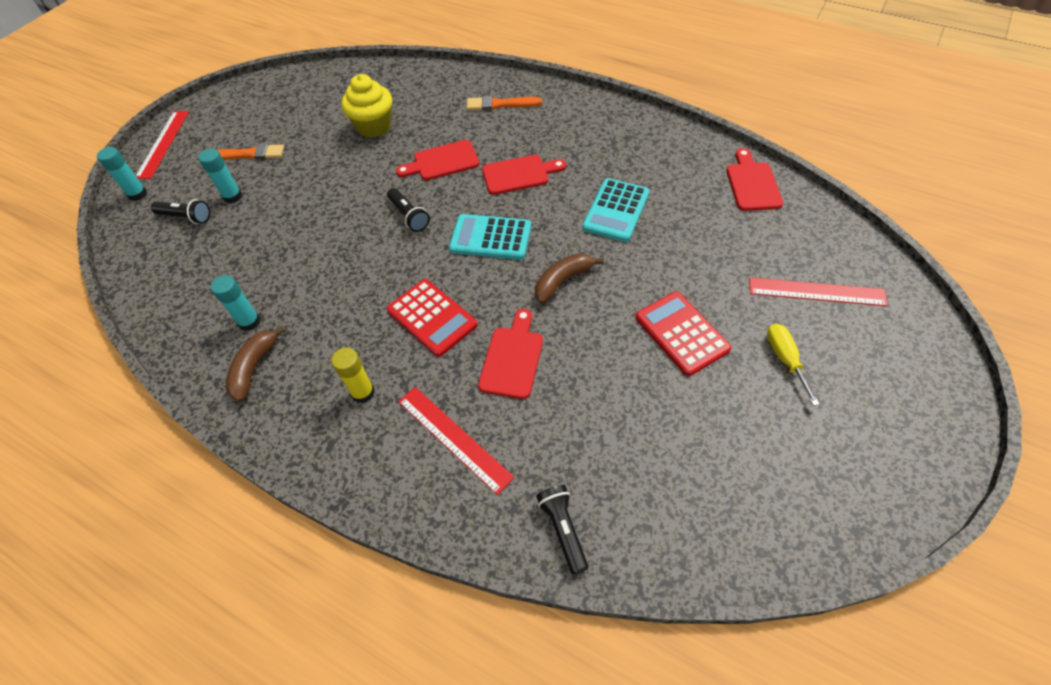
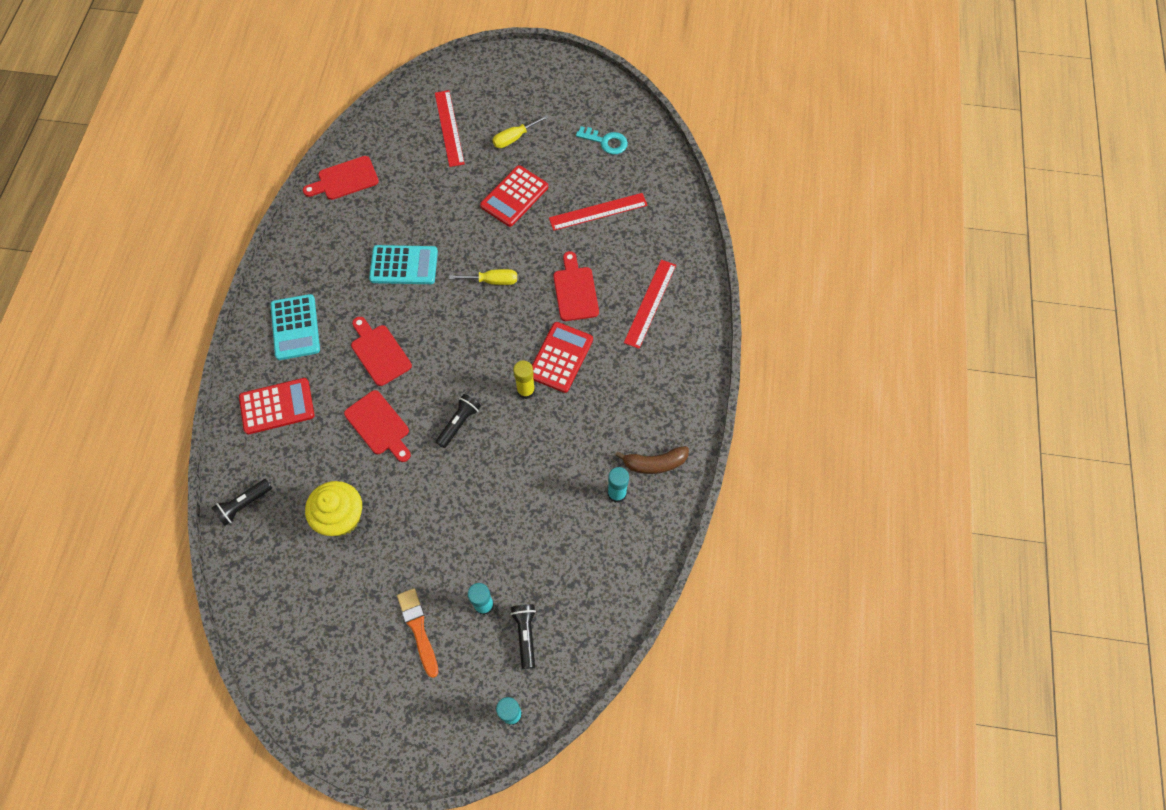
camera: 115 degrees left, 10 degrees up
(163, 143) = (427, 747): red ruler -> red ruler (598, 211)
(363, 392) = (642, 375): yellow glue stick -> yellow glue stick (526, 391)
(490, 237) = (464, 347): turquoise calculator -> turquoise calculator (295, 327)
(500, 104) = (277, 406): orange brush -> red calculator
(512, 358) = (575, 291): red cutting board -> red cutting board turned 90 degrees clockwise
(563, 281) = (492, 281): brown banana -> yellow screwdriver
(563, 529) = (680, 225): black flashlight -> black flashlight (244, 504)
(754, 478) = (606, 142): none -> turquoise key

